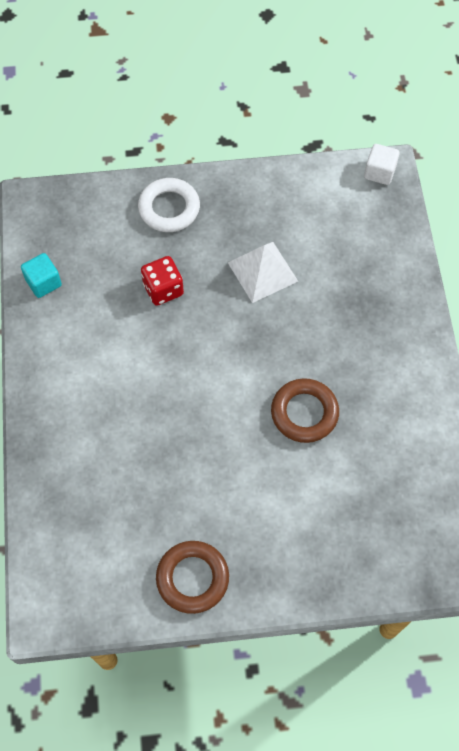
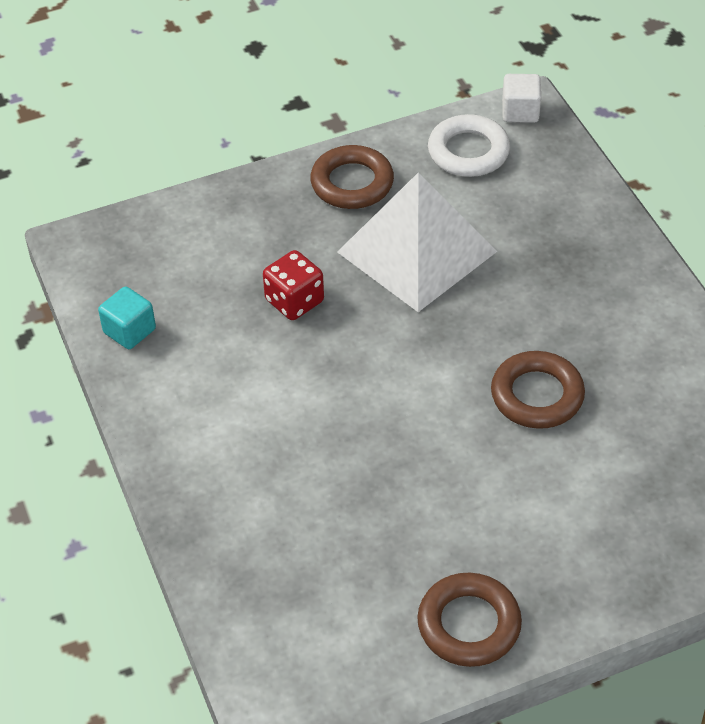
camera: 15 degrees left, 15 degrees down
(169, 208) = (266, 209): white ring -> white ring (468, 152)
(237, 202) = (352, 183): none -> brown ring
(263, 271) = (417, 251): white pyramid -> white pyramid, size x1.60

